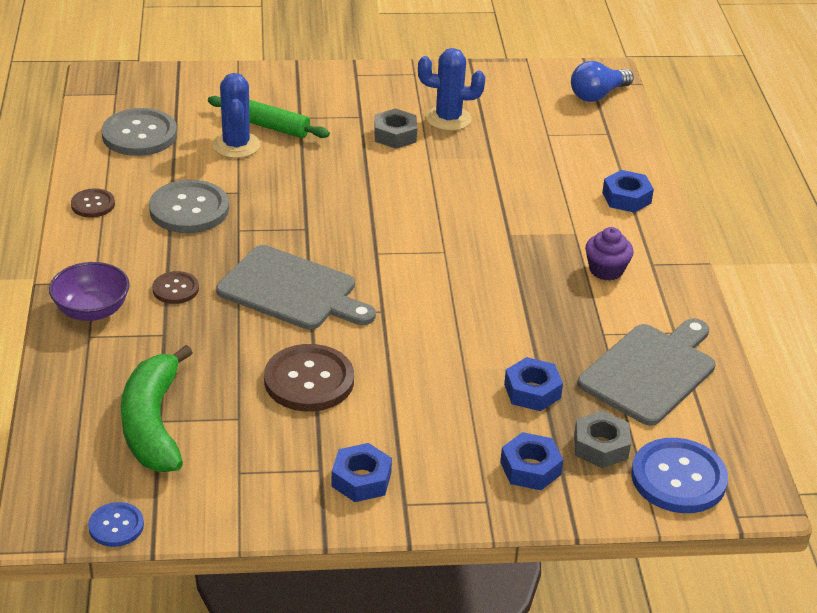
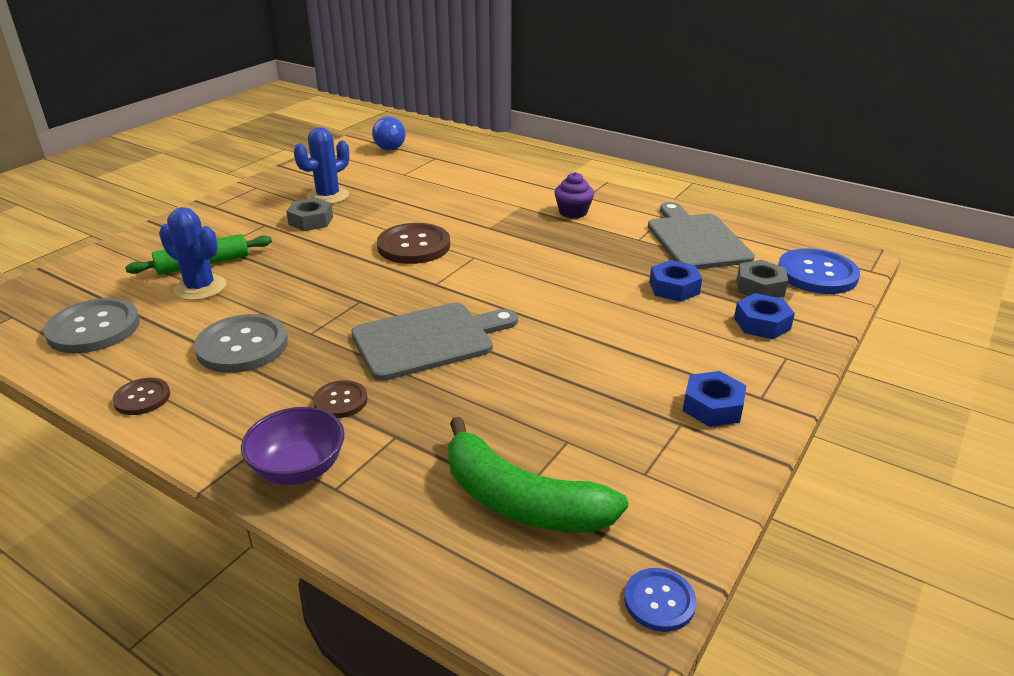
camera: 50 degrees left, 5 degrees down
(309, 380) = (556, 380): brown button -> brown button (414, 246)
(626, 198) = (508, 178): blue nut -> none

